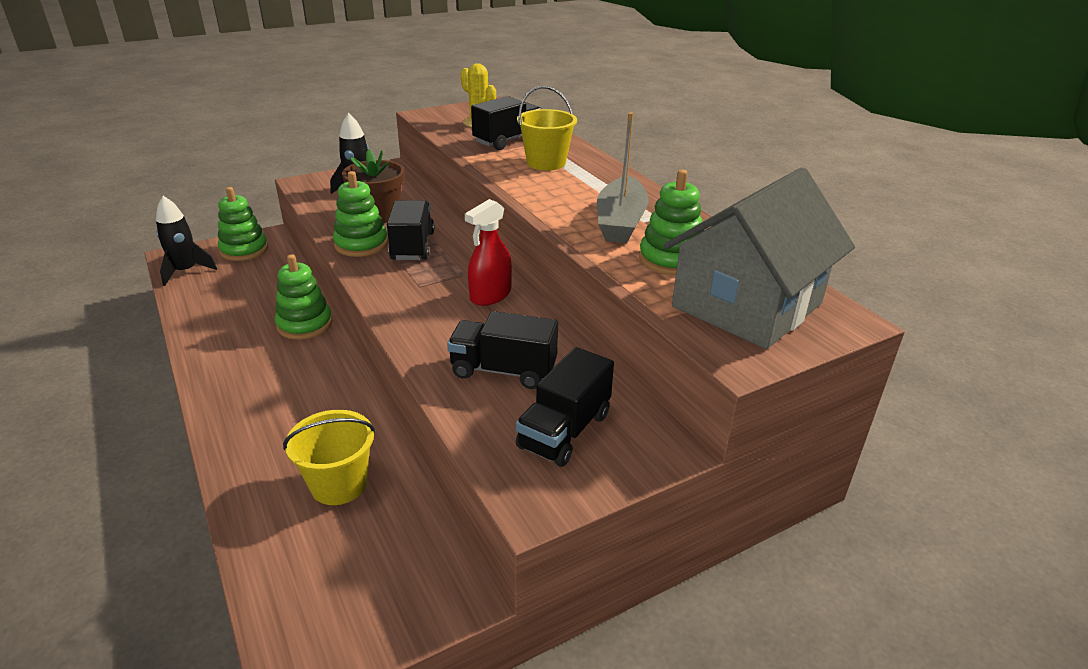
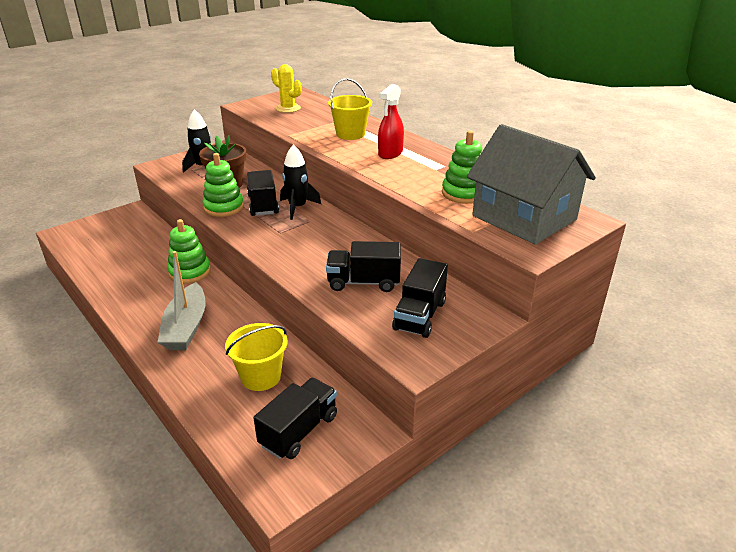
camera: 10 degrees left, 0 degrees up
(186, 271) = (77, 243): black rocket -> black rocket (297, 207)
(244, 250) = (118, 223): green stacking toy -> none
(490, 295) = (334, 233): red spray bottle -> red spray bottle (390, 153)
(508, 140) = (315, 120): black truck -> black truck (299, 431)
(620, 222) = (420, 171): grey boat -> grey boat (186, 327)
(747, 305) = (524, 217): grey house -> grey house turned 75 degrees counterclockwise

